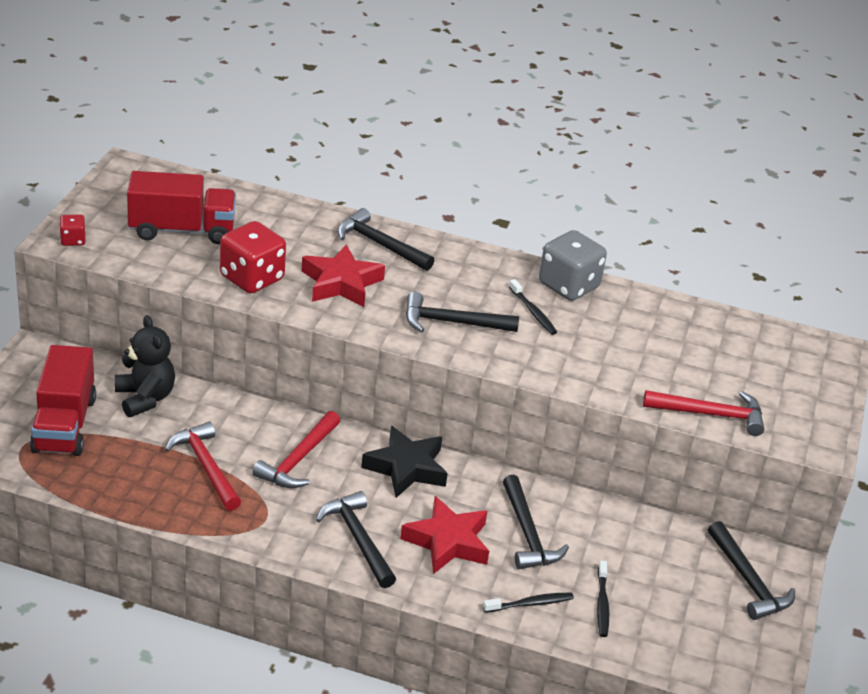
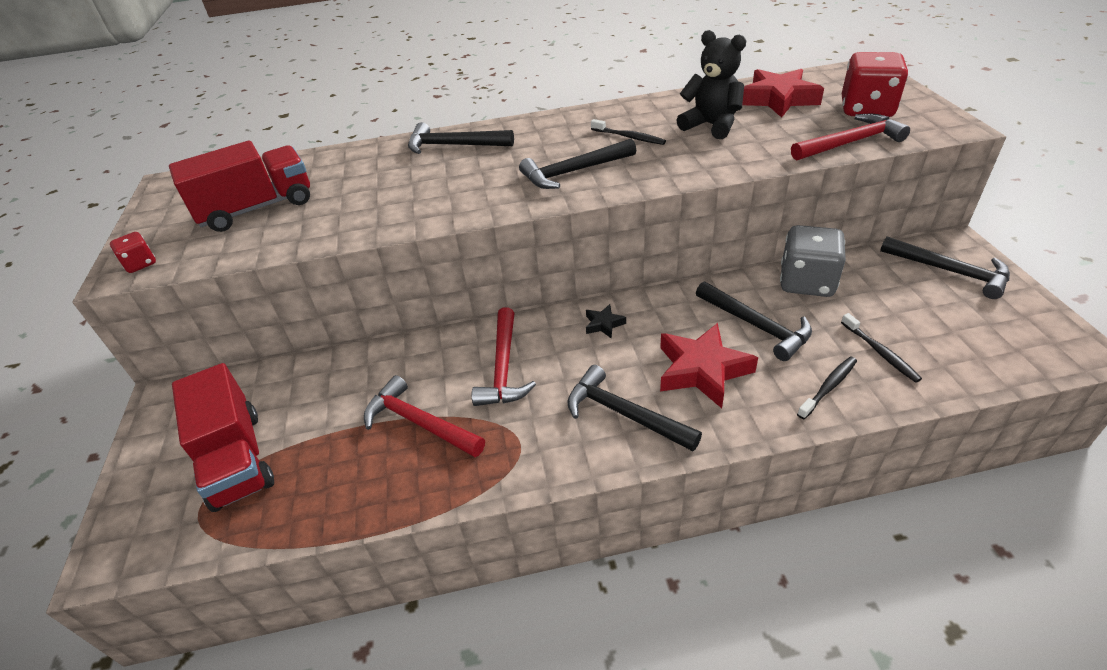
camera: 20 degrees left, 5 degrees up
(145, 398) = (310, 386): black teddy bear -> black teddy bear (711, 125)
(252, 278) = (358, 217): red dice -> red dice (866, 109)
(341, 283) = (446, 185): red star -> red star (778, 99)
(406, 468) = (604, 324): black star -> black star, size x0.47
(568, 286) = (634, 110): grey dice -> grey dice (806, 282)

